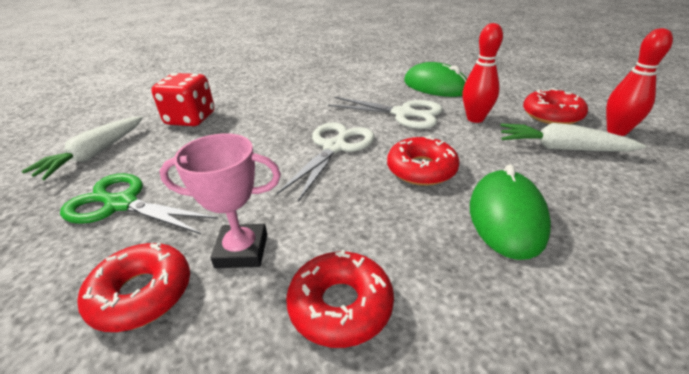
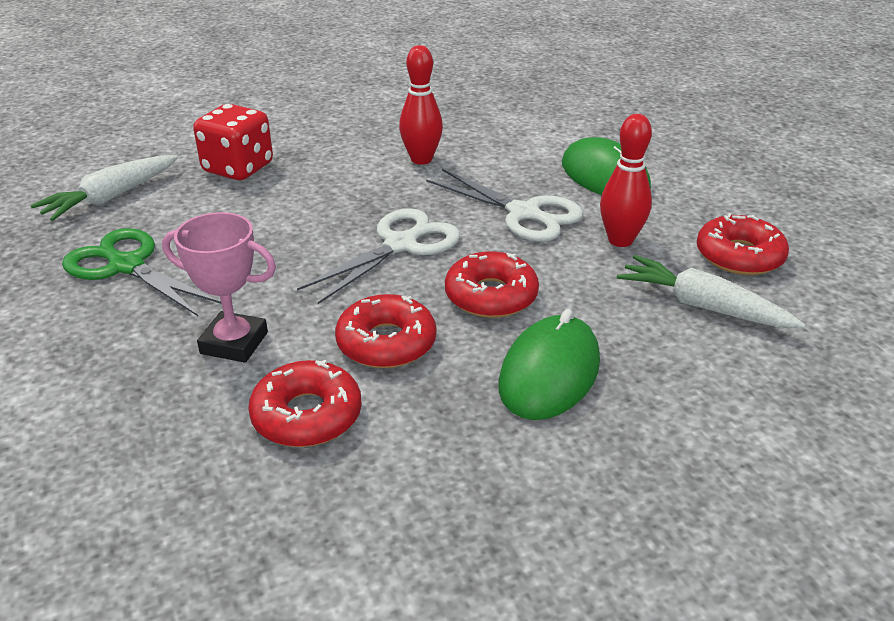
camera: 15 degrees right, 0 degrees up
(142, 294) = (124, 361): red donut -> red donut (386, 343)
(616, 131) = (810, 299): red bowling pin -> red bowling pin (421, 159)

